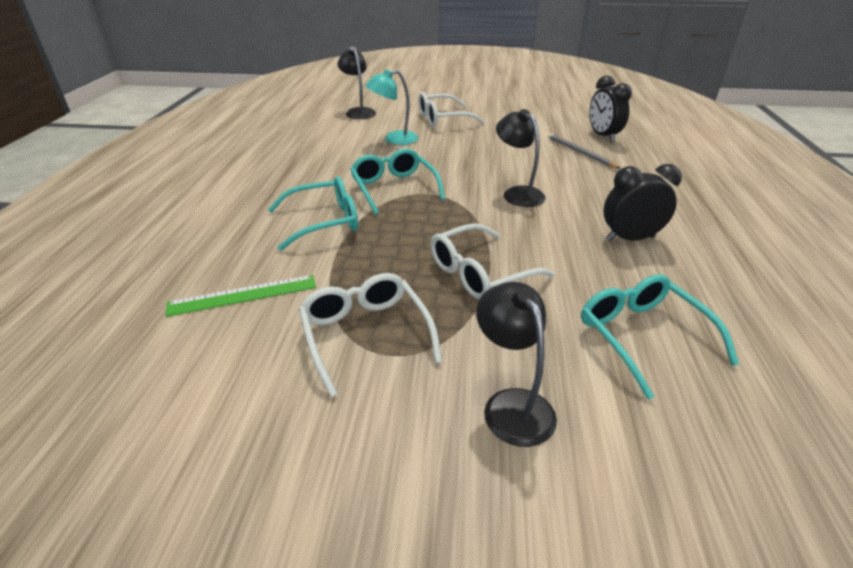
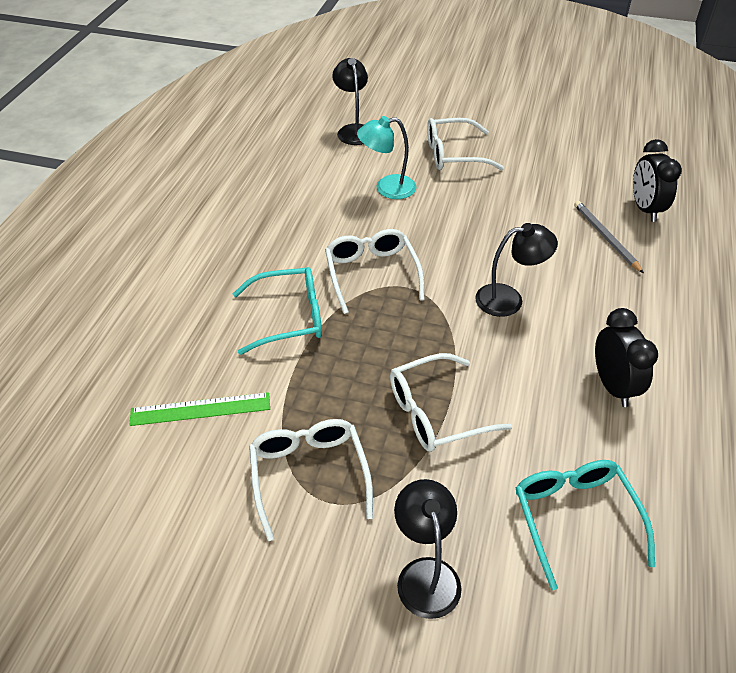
camera: 10 degrees right, 10 degrees up
(394, 188) = (372, 274): turquoise glasses -> white glasses
(517, 193) = (509, 299): black lamp -> black lamp turned 105 degrees clockwise
(630, 239) = (613, 386): black clock -> black clock turned 75 degrees clockwise

